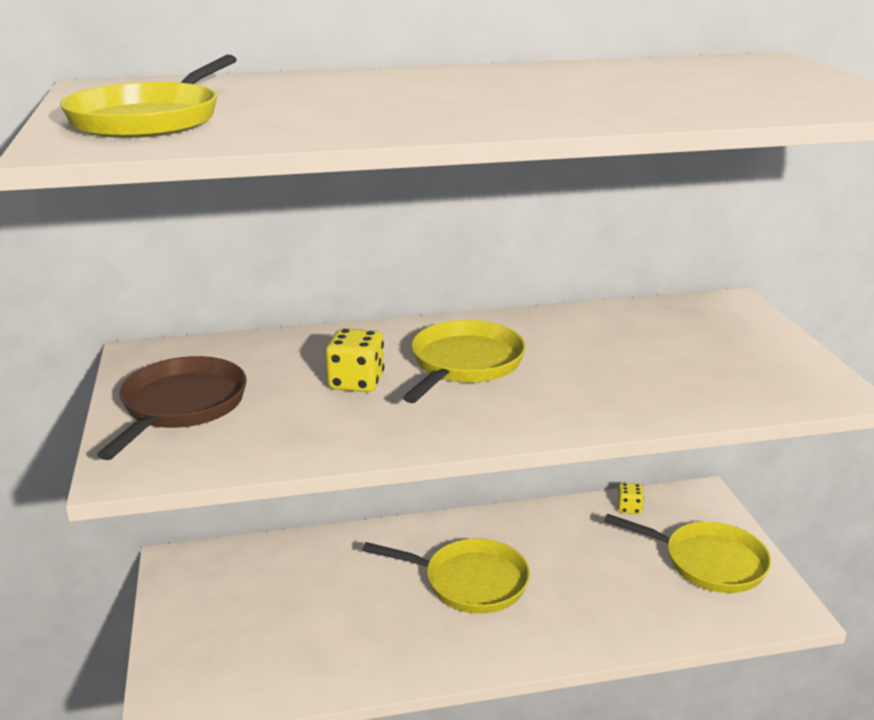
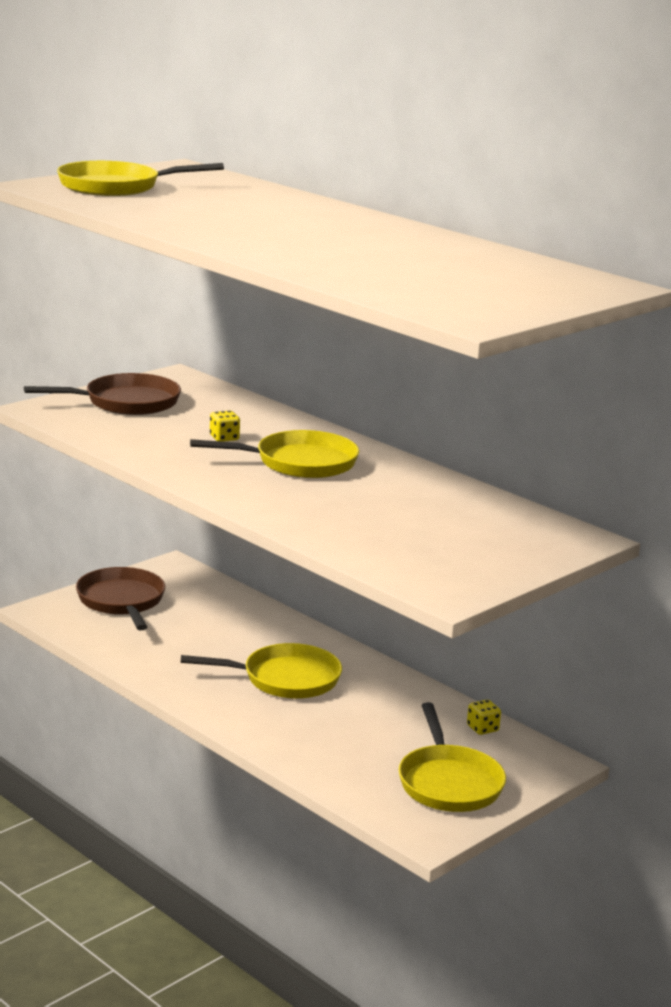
camera: 55 degrees right, 5 degrees down
(212, 630) = (122, 602): none -> brown pan
(356, 382) = (224, 438): yellow dice -> yellow dice, size x0.62
(469, 582) = (284, 679): yellow pan -> yellow pan turned 75 degrees counterclockwise

